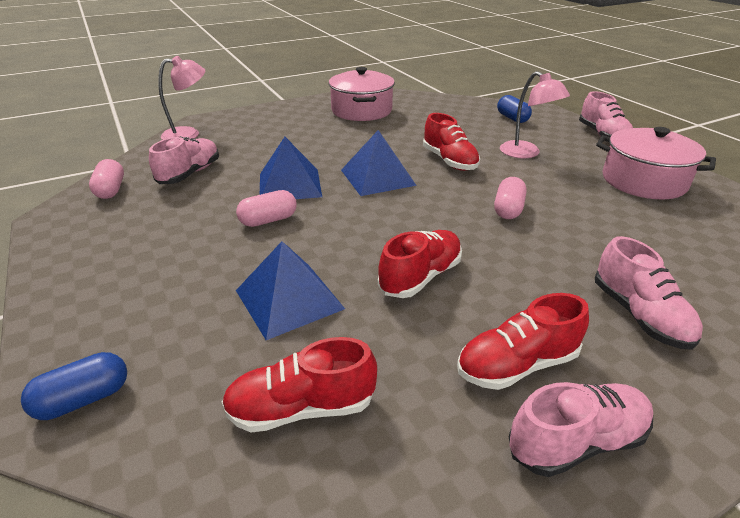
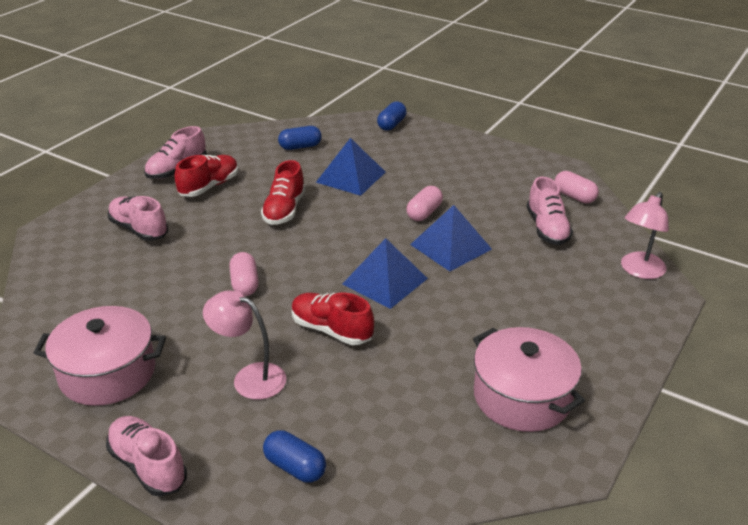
camera: 150 degrees right, 0 degrees up
(301, 408) = (300, 147): red shoe -> blue capsule

